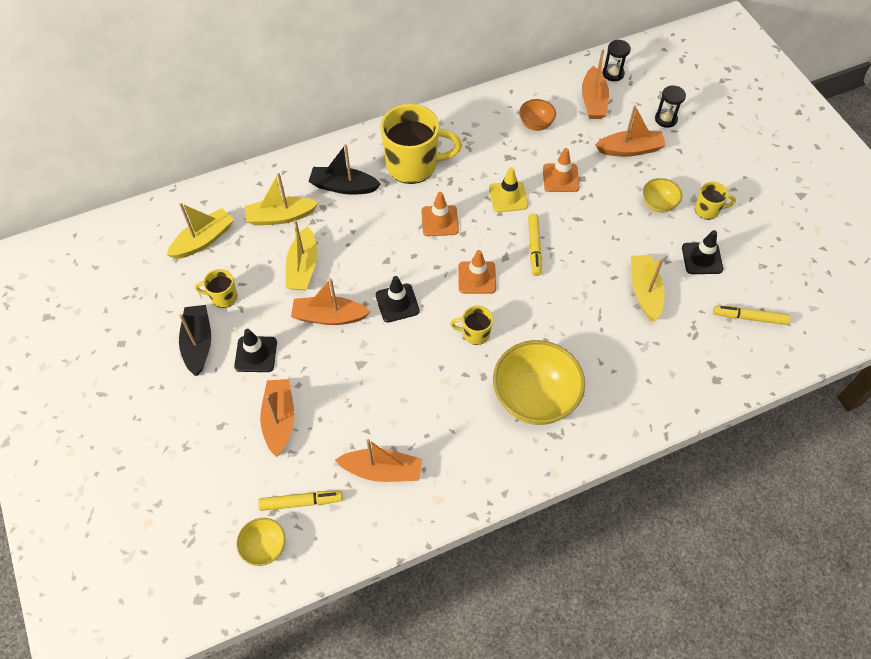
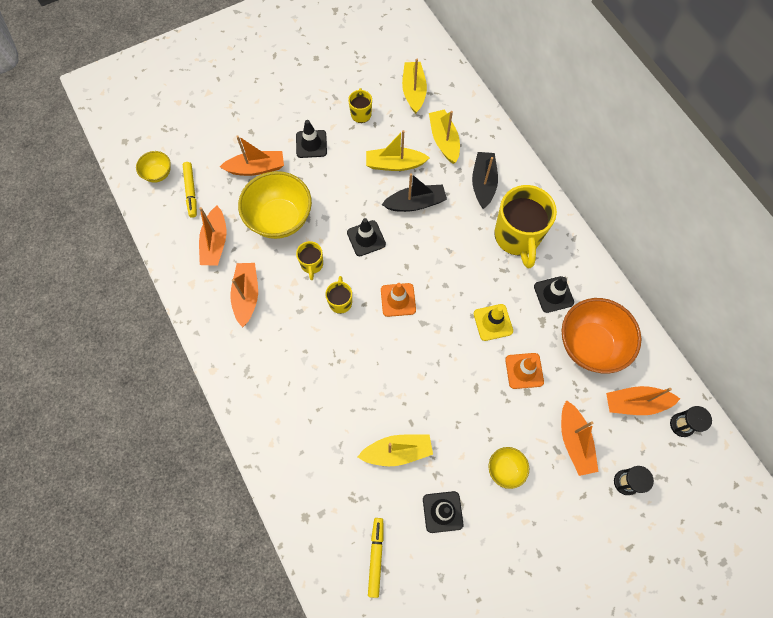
camera: 85 degrees right, 10 degrees up
(198, 343) = (318, 105): black boat -> black boat (415, 203)
(203, 240) = (413, 91): yellow boat -> yellow boat turned 135 degrees counterclockwise
(329, 316) = (349, 189): orange boat -> orange boat (247, 296)
(439, 221) = (456, 264): orange traffic cone -> none
(481, 144) = (553, 294): none -> black traffic cone
(534, 247) = (437, 348): yellow marker -> none
(534, 398) = (280, 353): yellow bowl -> yellow bowl (280, 219)
(536, 124) = (590, 345): orange bowl -> orange bowl, size x2.02
(707, 210) = (505, 522): yellow mug -> yellow mug (312, 265)

